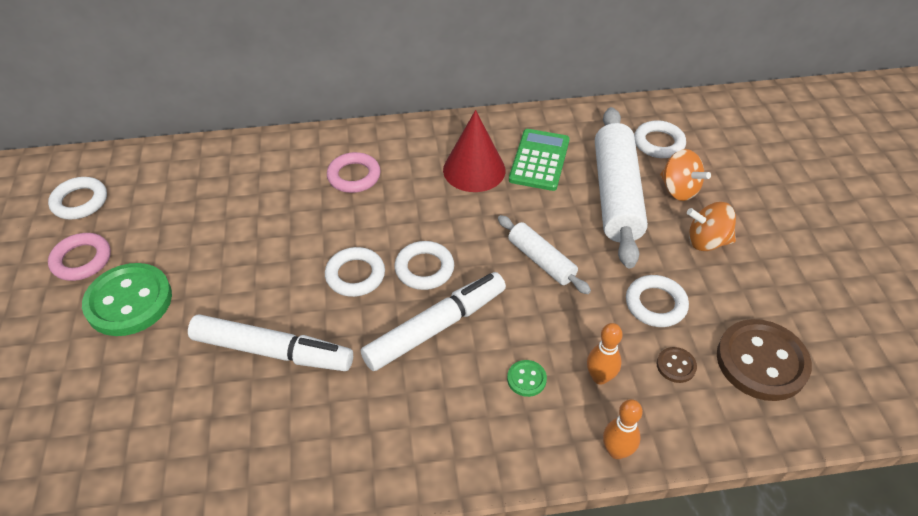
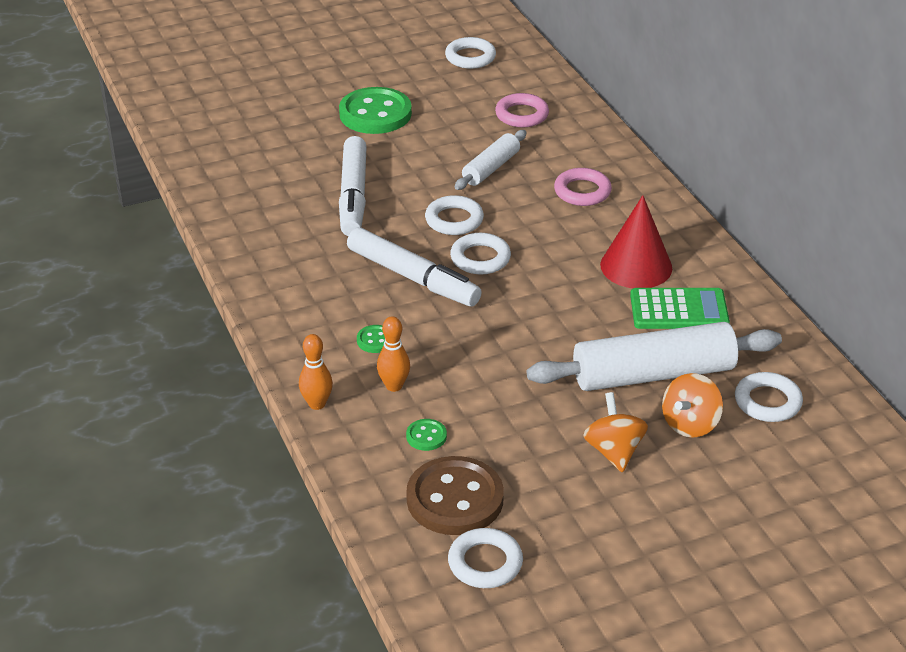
camera: 75 degrees right, 10 degrees down
(81, 260) = (407, 79): pink ring -> pink ring (522, 115)
(541, 260) = (526, 331): white rolling pin -> white rolling pin (491, 168)
(655, 304) = (501, 417): white ring -> white ring (485, 563)
(676, 366) = (426, 436): brown button -> green button

